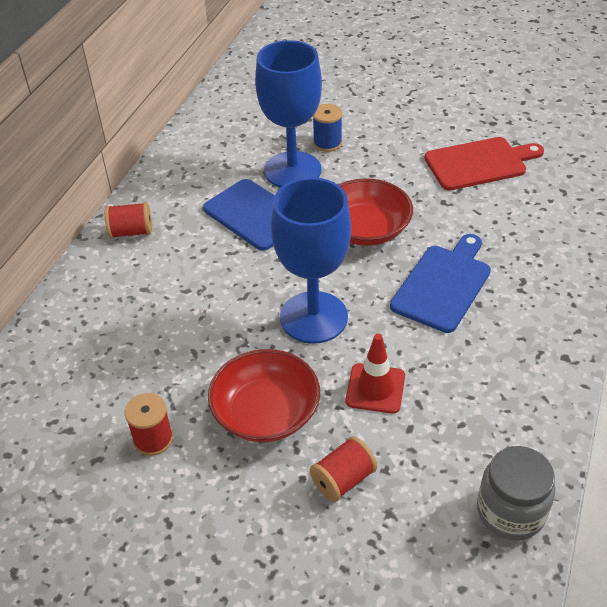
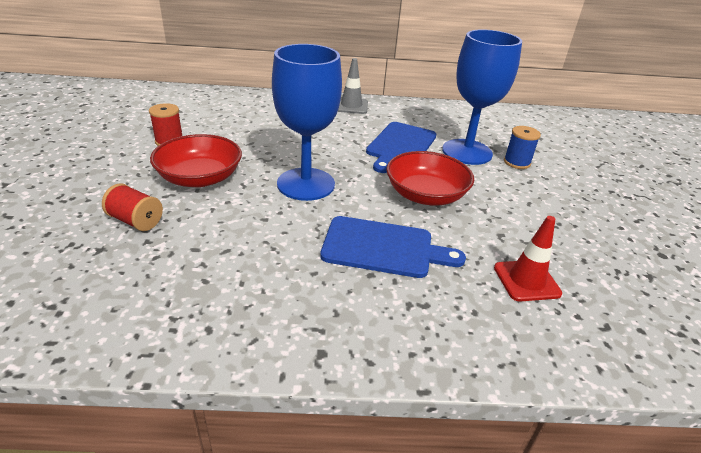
camera: 65 degrees right, 10 degrees down
(131, 232) = (351, 106): red spool -> grey traffic cone
(375, 388) = (237, 224): red traffic cone -> red traffic cone (526, 280)
(479, 163) = (584, 252): red cutting board -> none
(510, 511) = (96, 327): grey jar -> none

